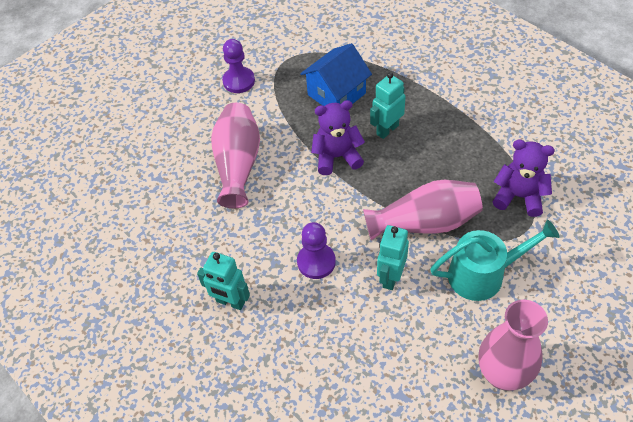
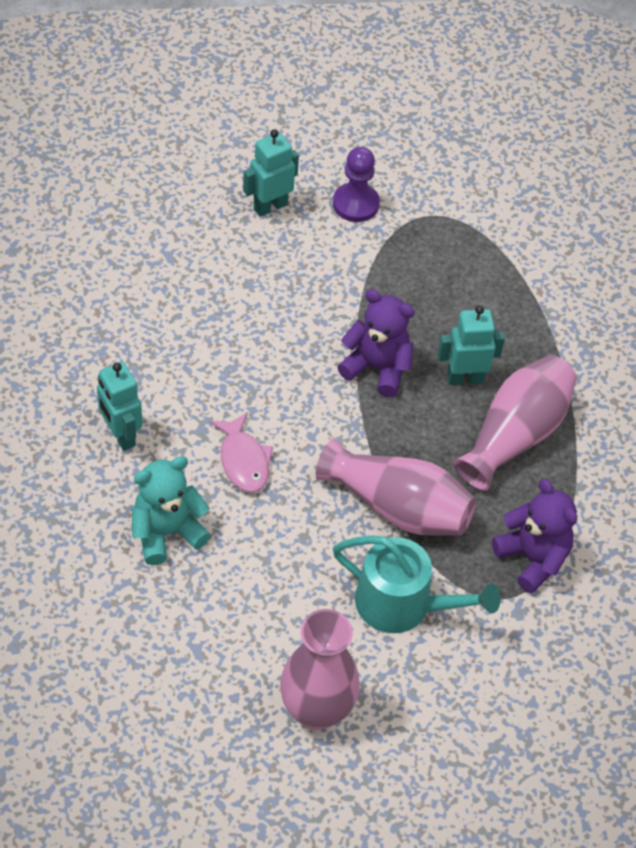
camera: 30 degrees right, 0 degrees up
(238, 164) = (264, 299): pink vase -> pink vase (515, 435)
(314, 338) = (167, 532): none -> turquoise teddy bear
(316, 262) = (243, 460): purple pawn -> pink fish
(336, 94) = (450, 297): blue house -> none
(390, 277) = (303, 533): turquoise robot -> turquoise robot (270, 206)

